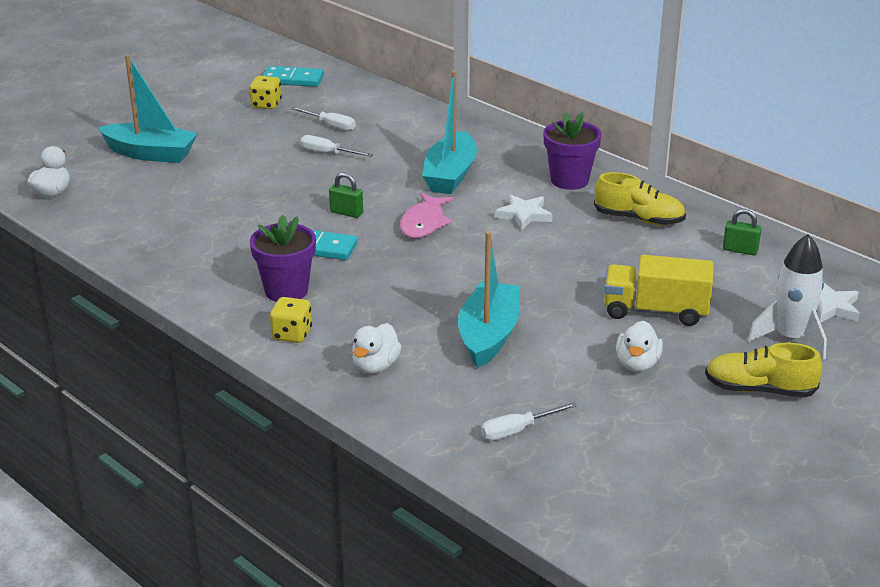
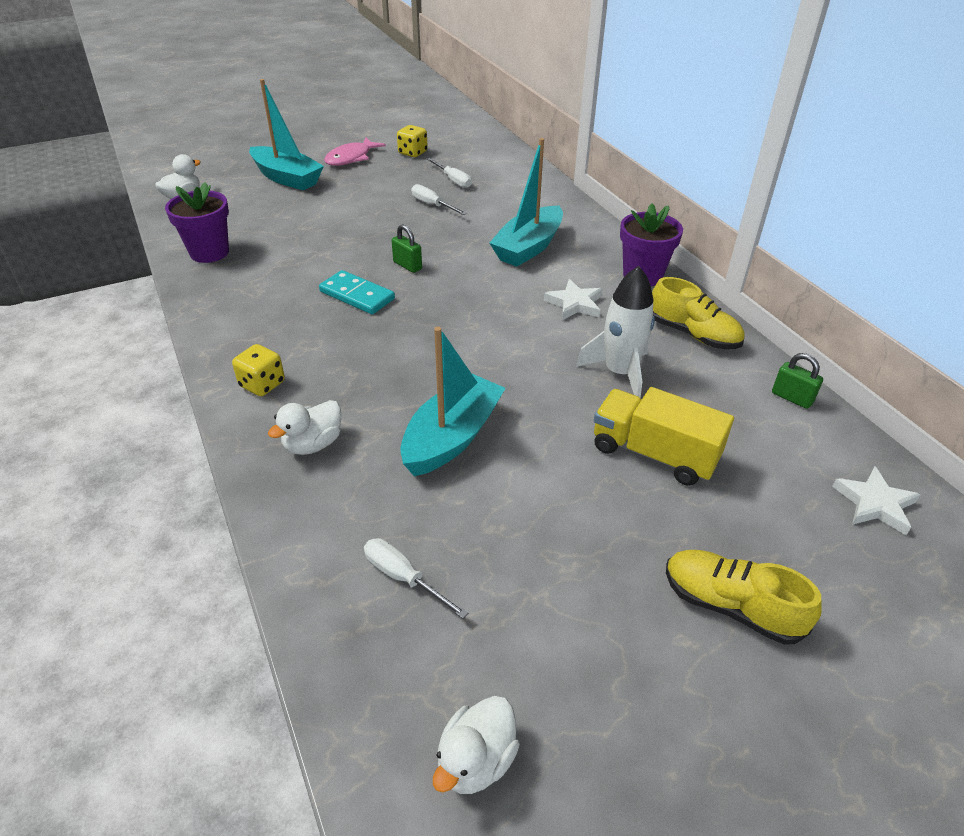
camera: 20 degrees right, 10 degrees up
(286, 290) = (294, 334): purple flower pot -> purple flower pot (209, 252)
(293, 79) = (451, 135): turquoise domino -> none
(424, 223) = (471, 292): pink fish -> pink fish (351, 158)
(517, 430) = (403, 577): white screwdriver -> white screwdriver turned 45 degrees clockwise
(637, 364) = (595, 522): white duck -> white duck (476, 760)
(790, 338) = (805, 537): white rocket -> white rocket (620, 373)

